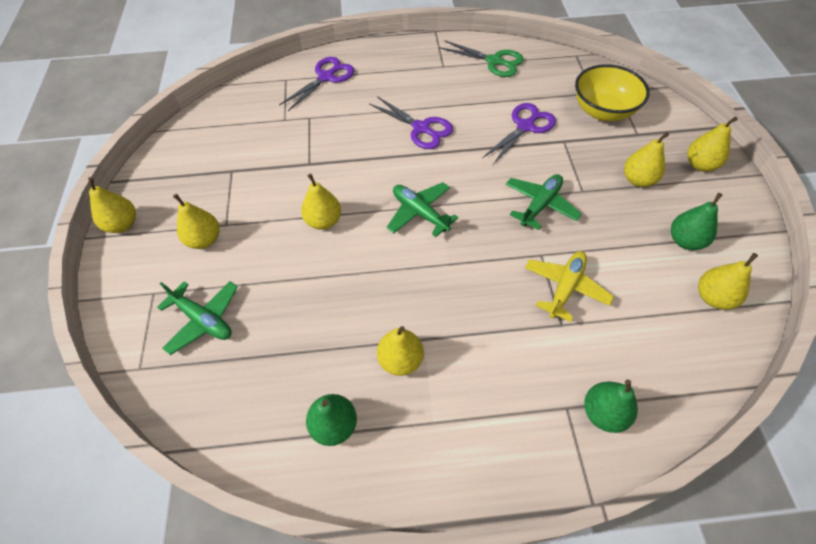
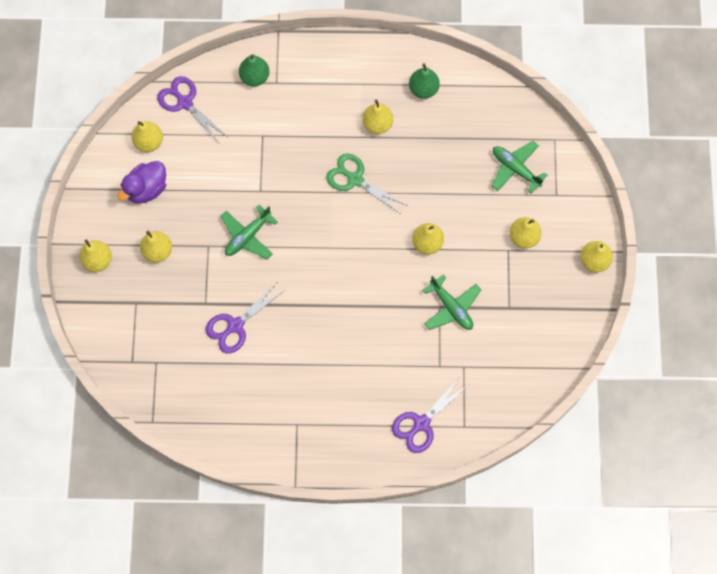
camera: 175 degrees left, 15 degrees up
(420, 213) = (348, 241): green plane -> green plane (451, 307)
(421, 128) = (333, 336): purple scissors -> purple scissors (185, 102)
(494, 61) = (242, 424): green scissors -> green scissors (355, 179)
(565, 288) = (251, 162): yellow plane -> none
(603, 111) = (156, 335): yellow bowl -> none
(685, 241) = (146, 189): green pear -> purple duck

